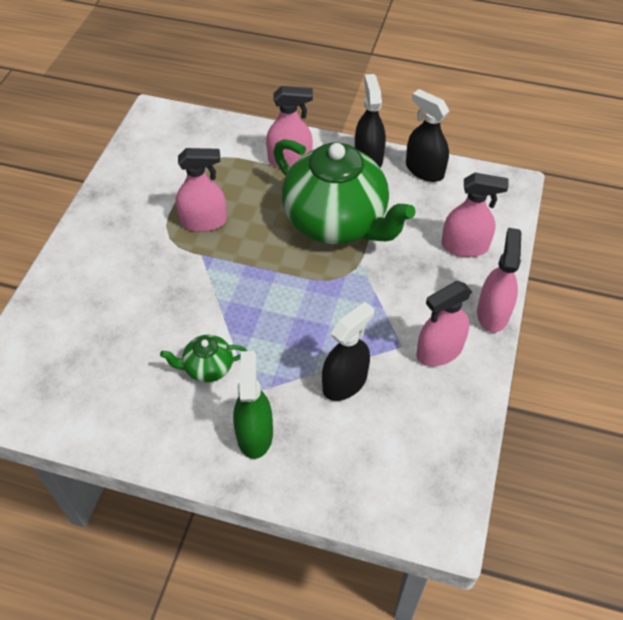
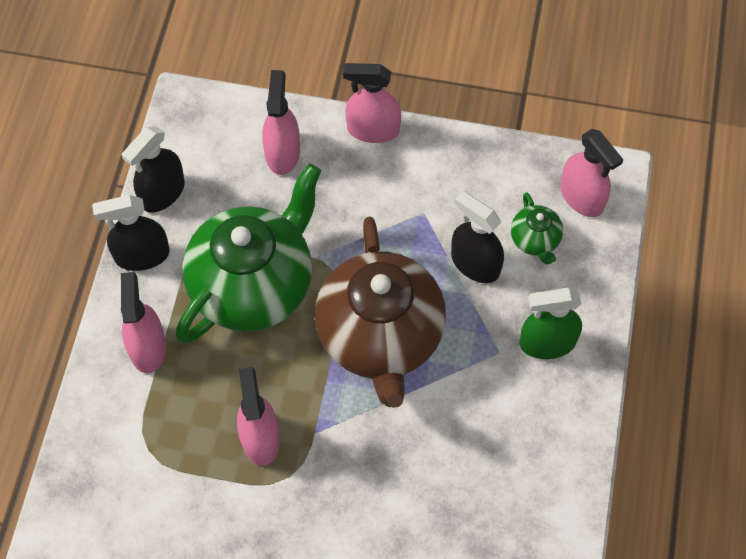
camera: 95 degrees left, 10 degrees up
(207, 368) = (475, 400): green teapot -> green teapot (535, 240)
(278, 303) = (380, 337): none -> brown teapot
(439, 351) = (426, 178): pink spray bottle -> pink spray bottle (582, 197)

